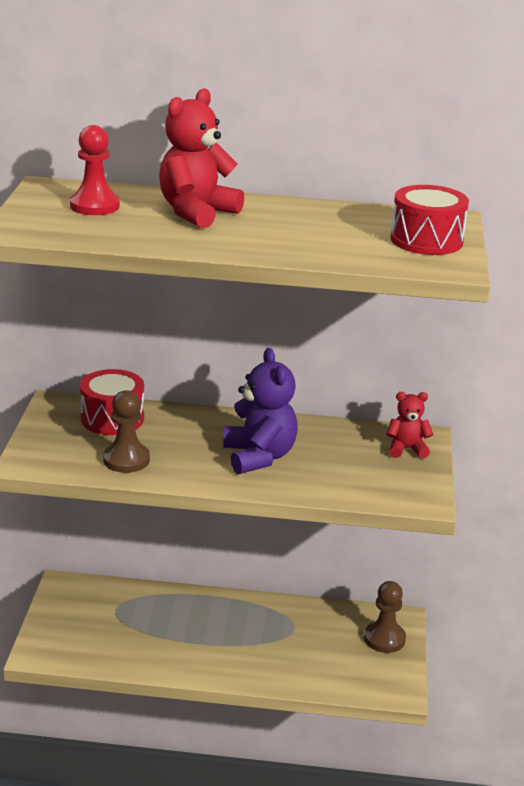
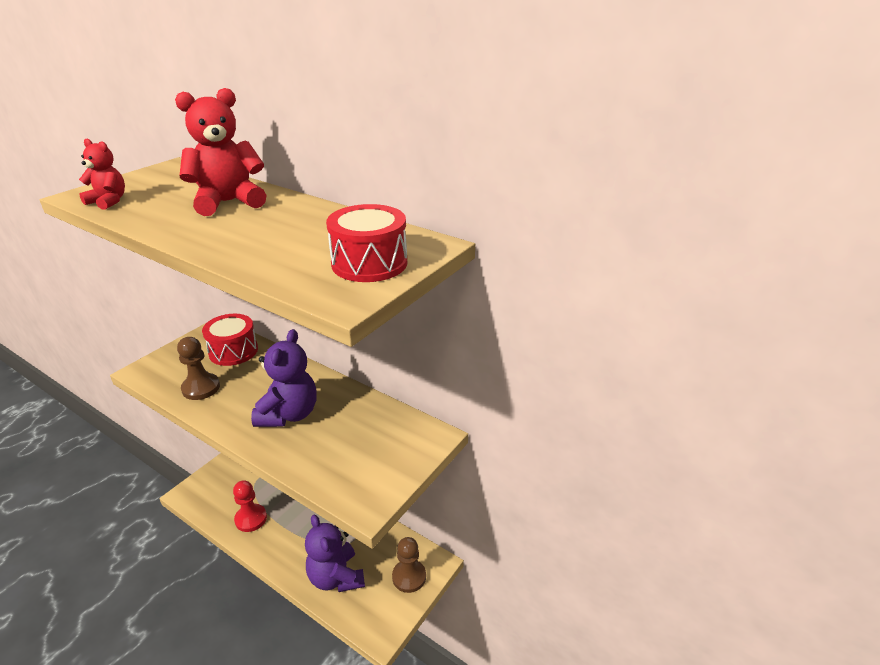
camera: 30 degrees right, 5 degrees up
(94, 206) = (170, 185): red pawn -> red pawn (251, 519)
(308, 665) = (336, 577): none -> purple teddy bear
(406, 449) = (407, 444): red teddy bear -> red teddy bear (108, 202)

